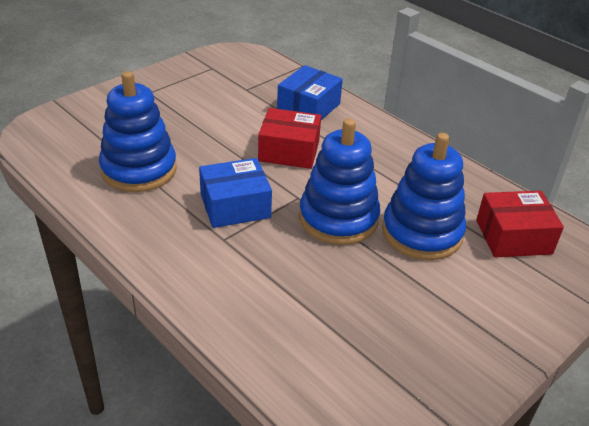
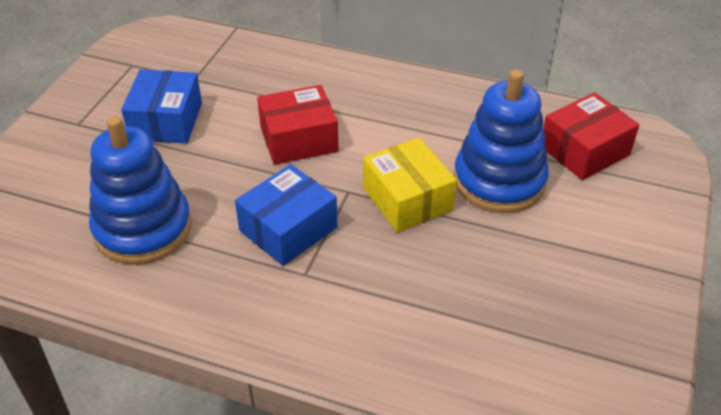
camera: 25 degrees left, 5 degrees up
(308, 107) = (281, 77): blue box -> blue box (166, 121)
(338, 218) = (407, 199): blue stacking toy -> yellow box

